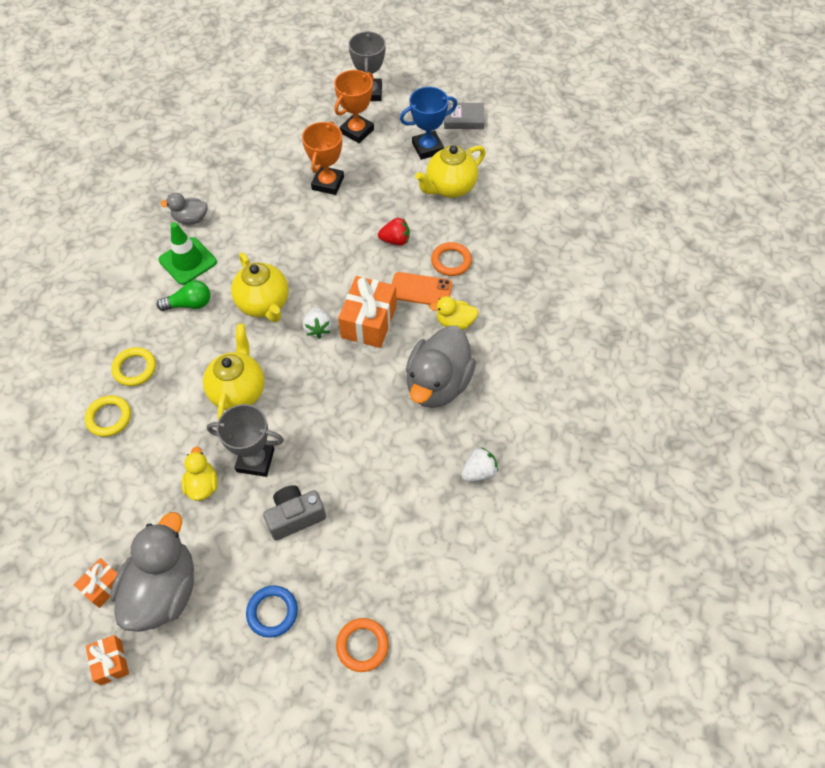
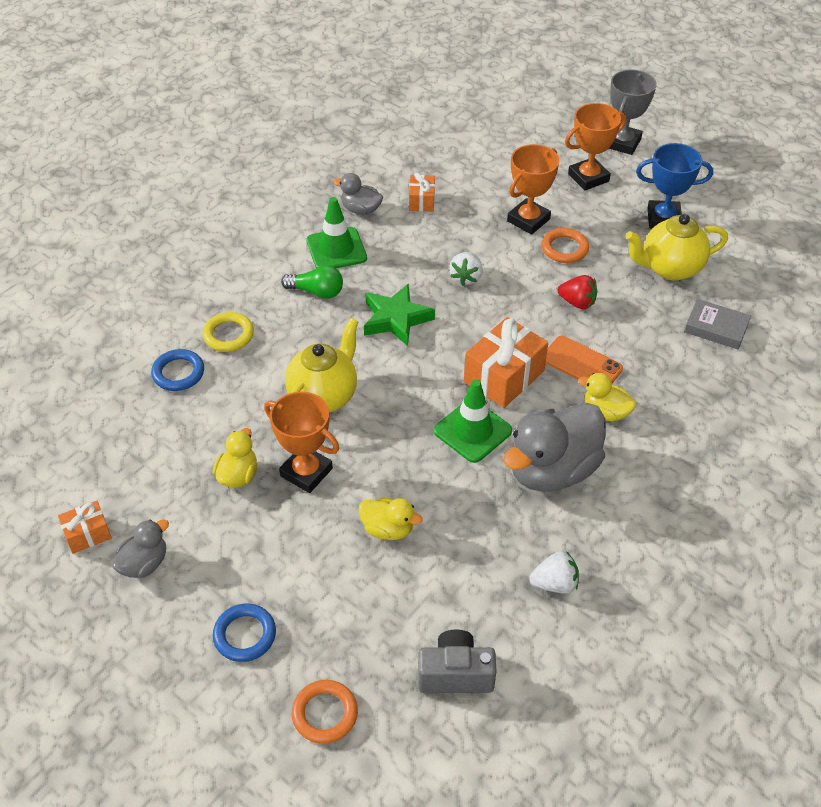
camera: 25 degrees right, 10 degrees down
(109, 417) = (178, 373): yellow ring -> blue ring
(111, 662) = (56, 612): orange gift -> orange gift (422, 201)
(163, 590) = (144, 563): grey duck -> grey duck, size x0.50
(255, 460) = (306, 472): grey trophy -> orange trophy
(264, 304) = (396, 319): yellow teapot -> green star
(295, 517) = (319, 547): grey camera -> grey camera (455, 674)
(318, 328) = (443, 364): white strawberry -> white strawberry (466, 277)
(340, 480) = (388, 529): none -> yellow duck
(366, 375) = (472, 431): none -> green traffic cone
(451, 261) = (633, 346): orange ring -> orange ring (564, 248)
(463, 119) = (722, 201): grey book -> grey book (716, 328)

